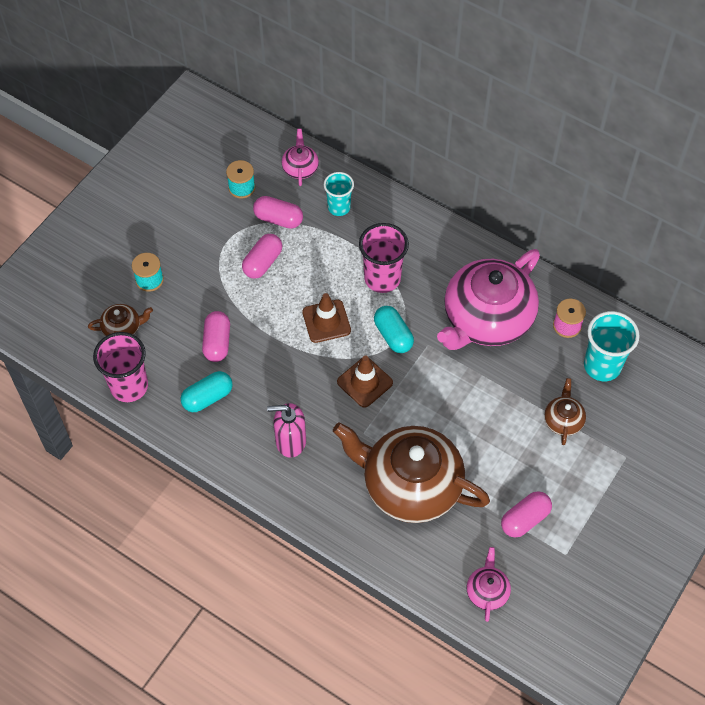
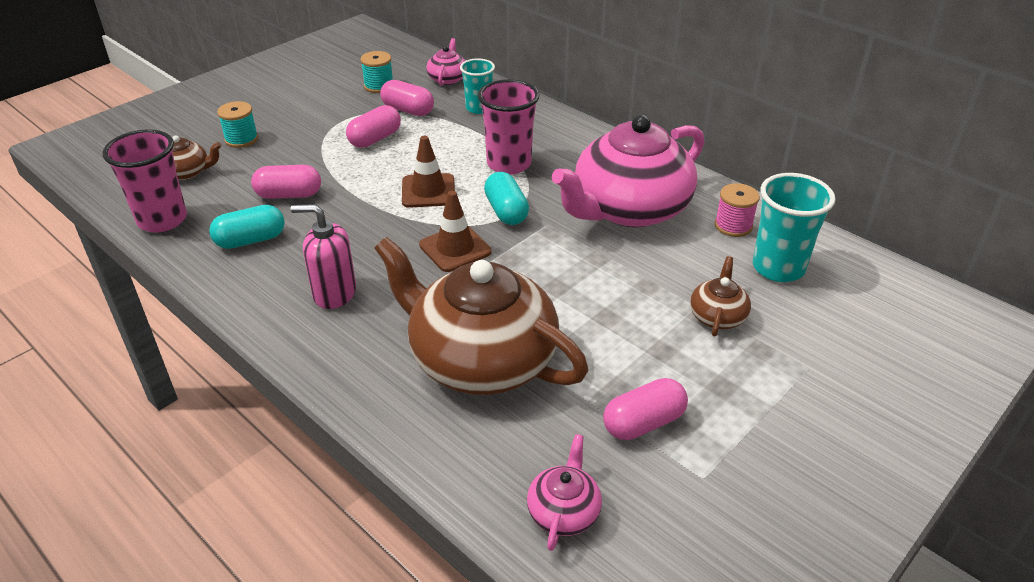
camera: 10 degrees right, 20 degrees down
(217, 342) = (289, 195): pink capsule -> pink capsule turned 75 degrees clockwise

